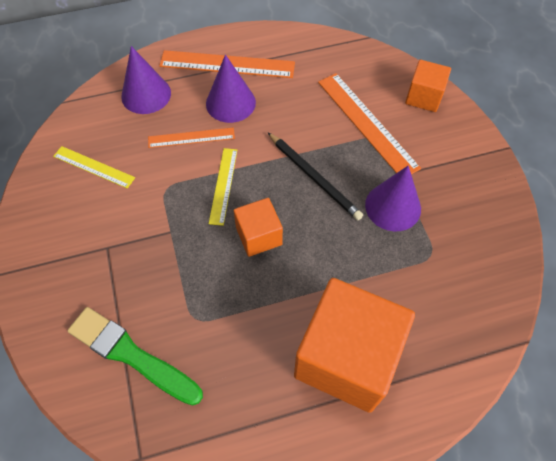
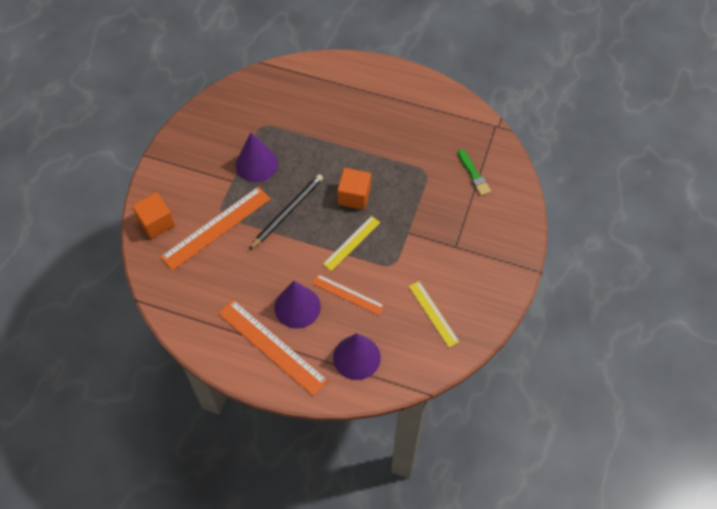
camera: 145 degrees left, 0 degrees up
(131, 355) = (474, 174): green brush -> green brush, size x0.56
(314, 177) = (287, 212): black pencil -> black pencil turned 45 degrees clockwise
(346, 358) = (357, 107): orange cube -> none
(366, 124) = (216, 228): orange ruler -> orange ruler turned 45 degrees clockwise

